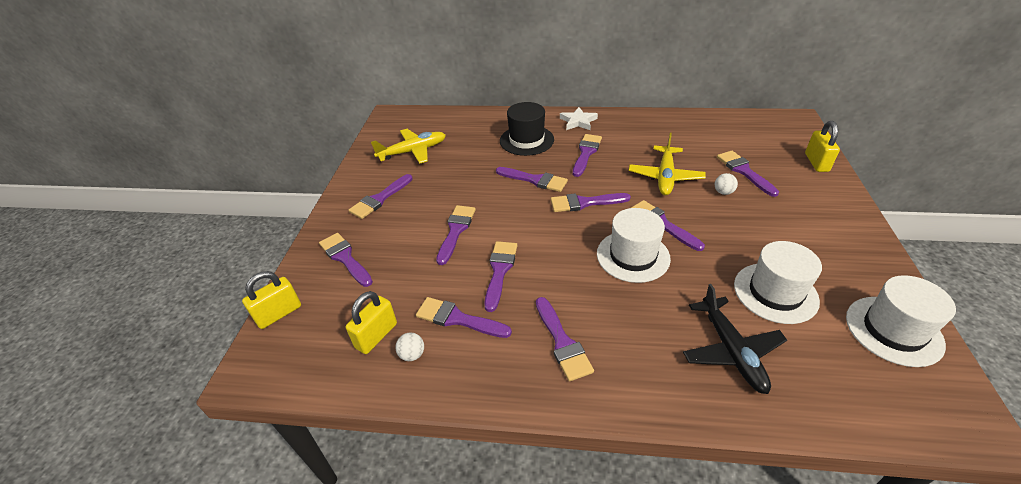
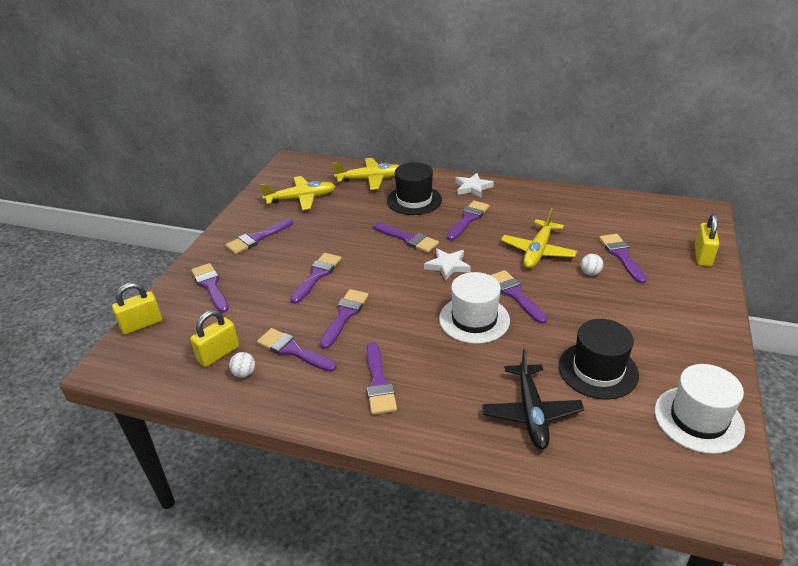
camera: 10 degrees right, 5 degrees down
(476, 124) = (370, 179): none -> yellow plane
(584, 203) = (448, 266): purple brush -> white star
(775, 292) = (598, 370): white hat -> black hat

